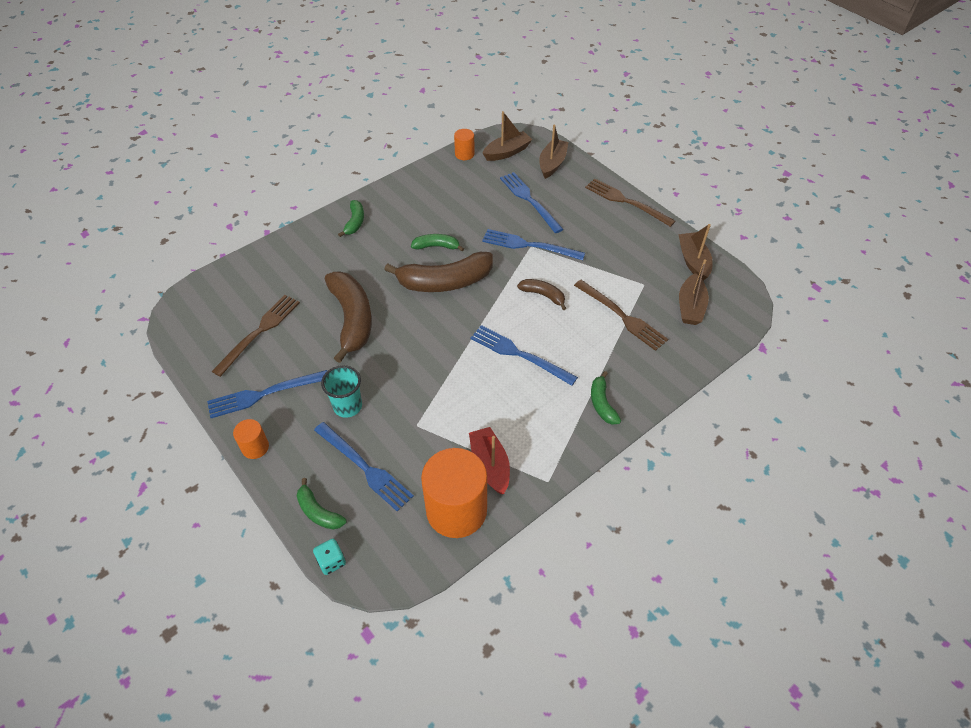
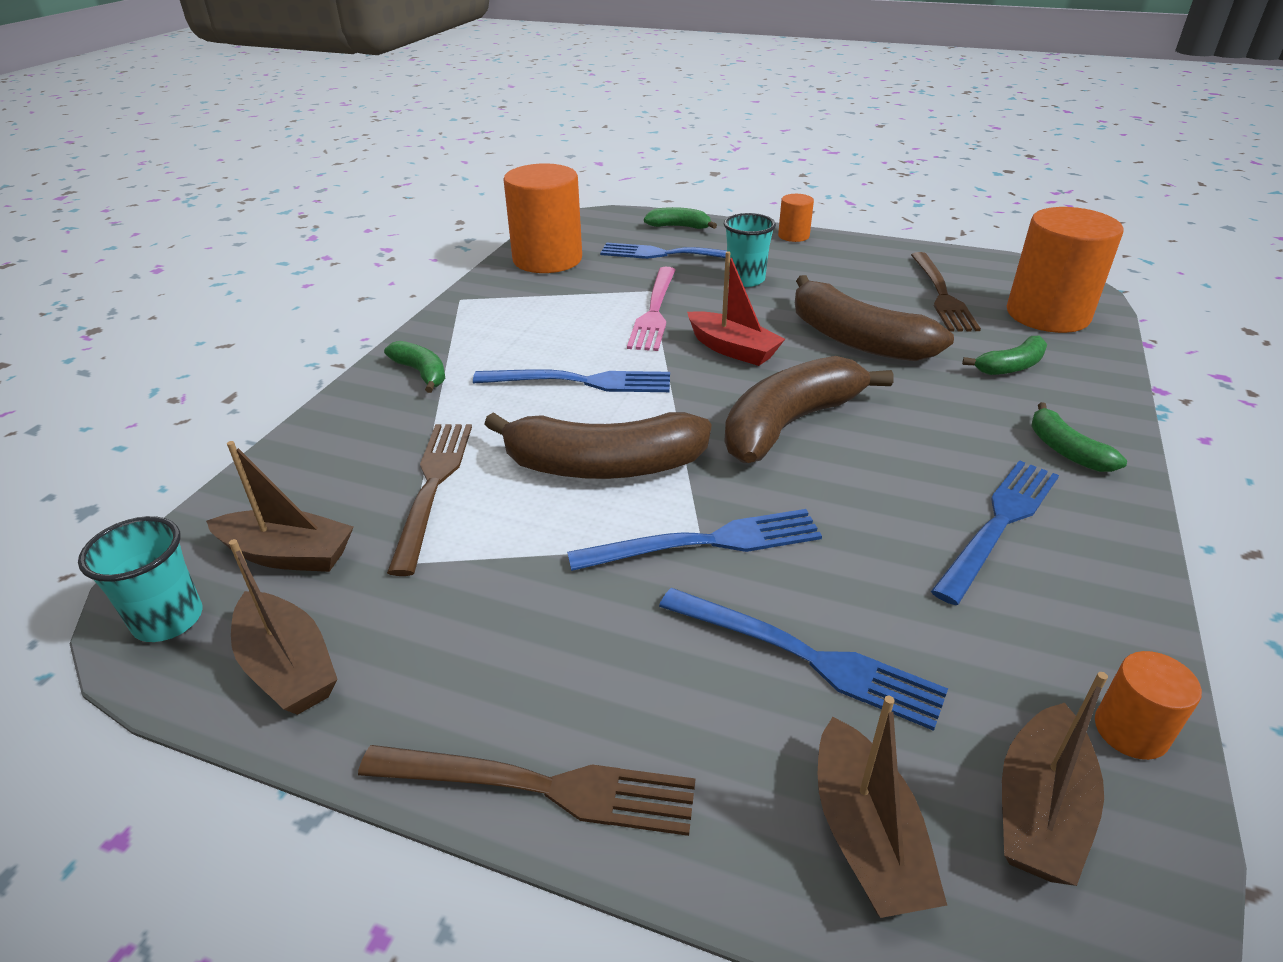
camera: 150 degrees right, 15 degrees down
(234, 290) = (1047, 315): none -> orange cylinder
(264, 394) = (846, 261): blue fork -> blue fork (999, 524)
(331, 561) = (634, 214): turquoise dice -> none
(433, 399) = (654, 311): none -> pink fork
(436, 246) = (874, 469): green banana -> green banana (1011, 366)
(490, 465) = (537, 290): red boat -> red boat (732, 349)
(543, 295) = (603, 466): brown banana -> brown banana, size x1.98
(622, 316) = (433, 486): brown fork -> brown fork turned 75 degrees clockwise
(690, 307) = (288, 554): brown boat -> brown boat turned 120 degrees clockwise
(737, 296) = (168, 620): none -> turquoise cup

